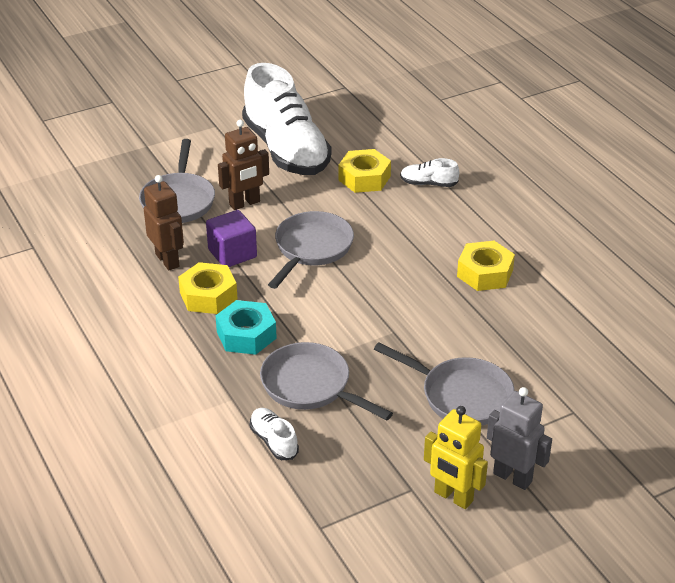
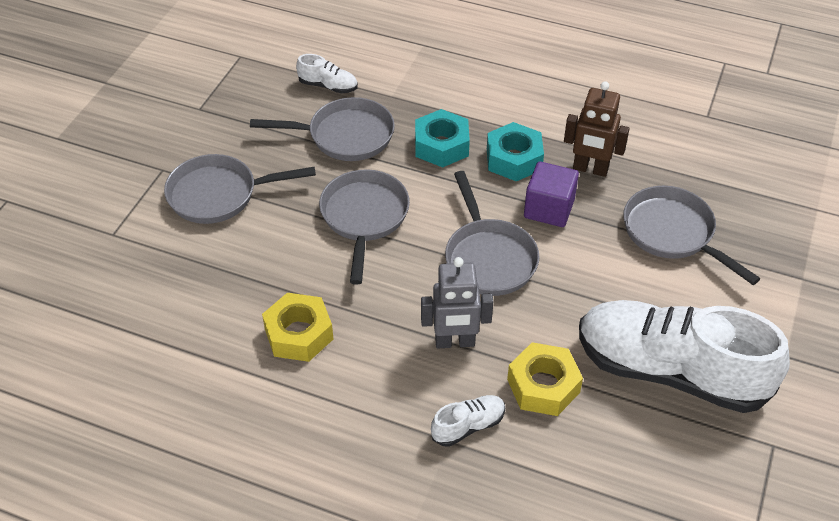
camera: 140 degrees right, 10 degrees up
(208, 295) = (514, 159): yellow nut -> turquoise nut
(244, 203) = (612, 270): brown robot -> none
(365, 317) = (364, 217): none -> grey pan
(453, 497) = (164, 119): yellow robot -> none
(512, 477) = (129, 155): grey robot -> grey robot (455, 342)

